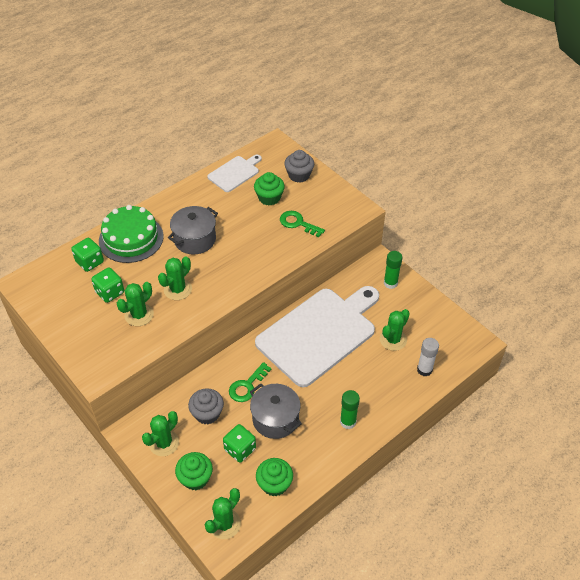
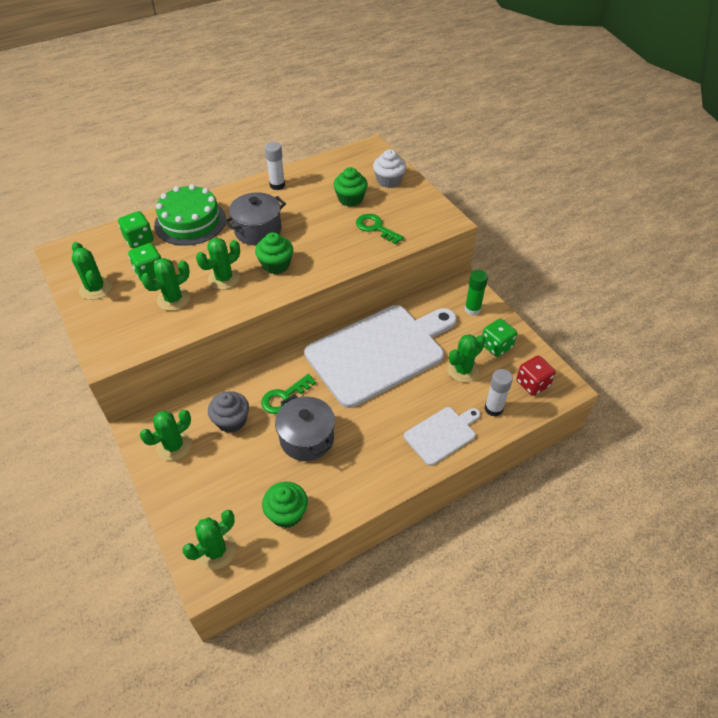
camera: 10 degrees right, 0 degrees up
(66, 314) = (96, 288): none -> green cactus
(195, 478) = (198, 491): green cupcake -> green cupcake (276, 265)
(200, 192) = (277, 185): none -> white glue stick
(235, 173) = (320, 171): white cutting board -> white cutting board (442, 434)
(240, 449) = (257, 466): green dice -> green dice (496, 346)
(299, 175) = (389, 181): grey cupcake -> white cupcake
(348, 422) = (390, 454): green glue stick -> none
(452, 343) = (532, 384): none -> red dice

